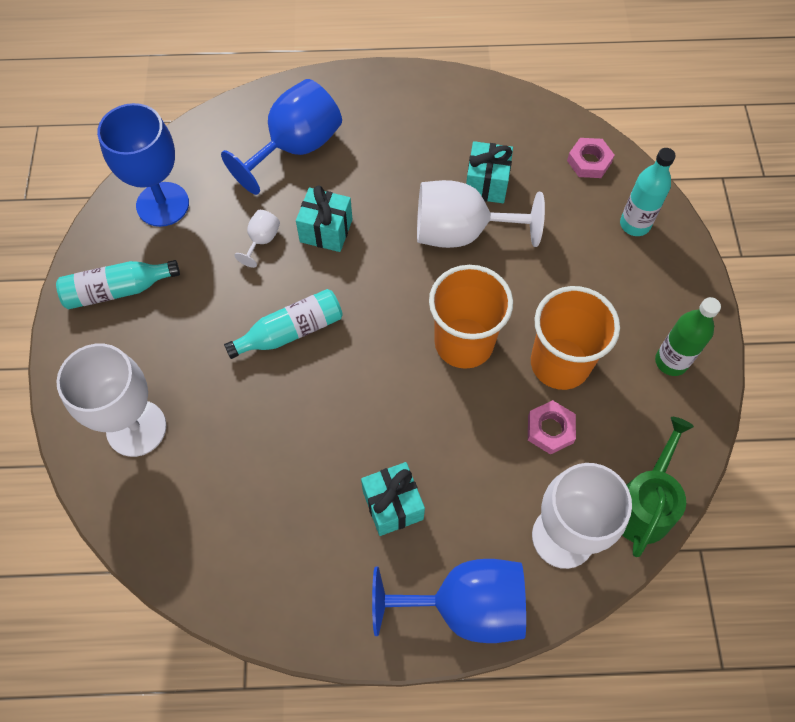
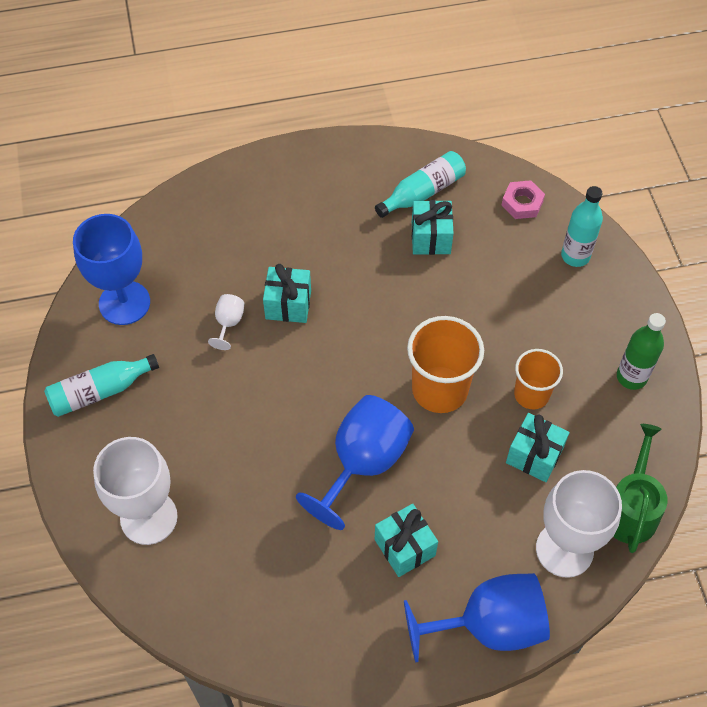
camera: 10 degrees left, 5 degrees down
(291, 331) = (275, 404): turquoise bottle -> turquoise bottle (422, 192)
(295, 148) = (241, 230): blue goblet -> blue goblet (363, 463)
(461, 232) = (416, 287): white goblet -> none
(550, 429) = (534, 456): pink nut -> turquoise gift
(560, 363) = (531, 394): orange cup -> orange cup, size x0.63

